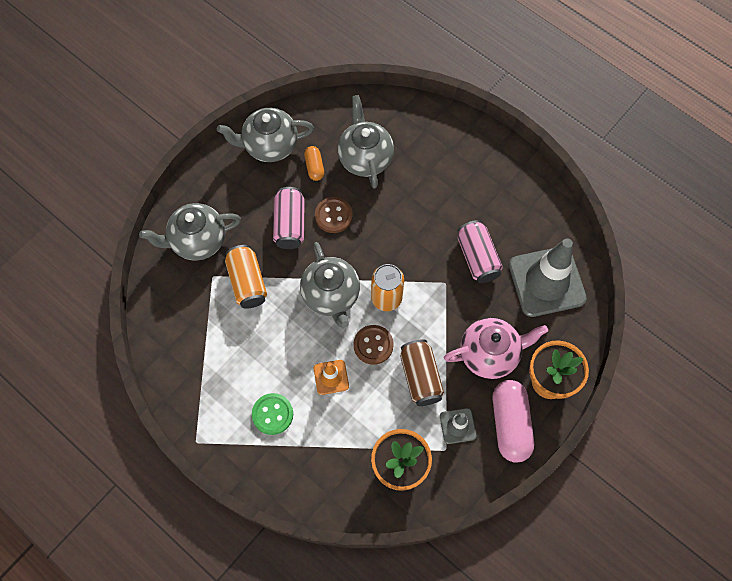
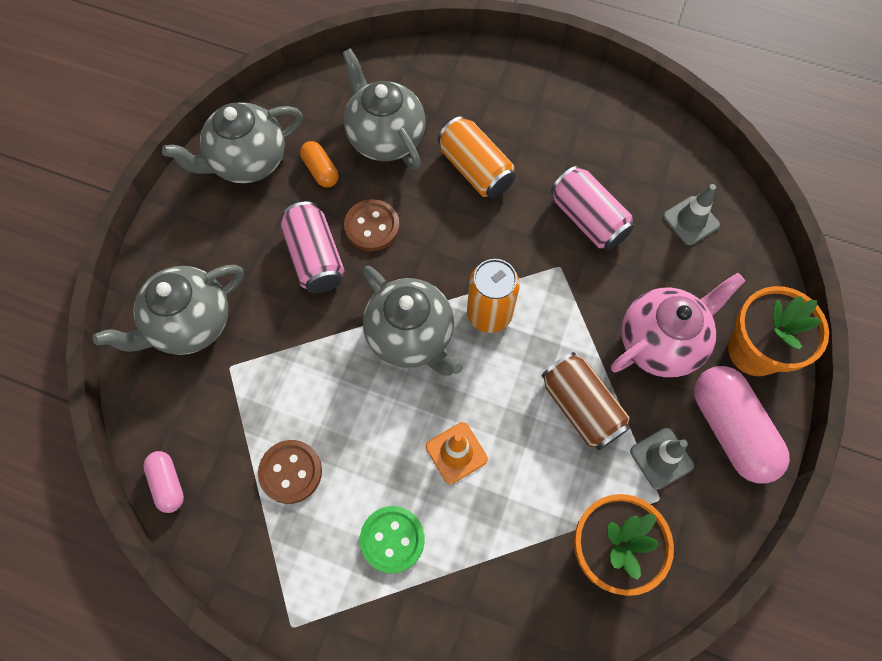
camera: 20 degrees left, 0 degrees up
(153, 334) = (168, 483): none -> pink capsule
(247, 282) = (284, 358): orange can -> orange can (475, 170)
(373, 345) = (497, 385): brown button -> brown button (290, 472)
(546, 282) = (690, 221): grey traffic cone -> grey traffic cone, size x0.47

